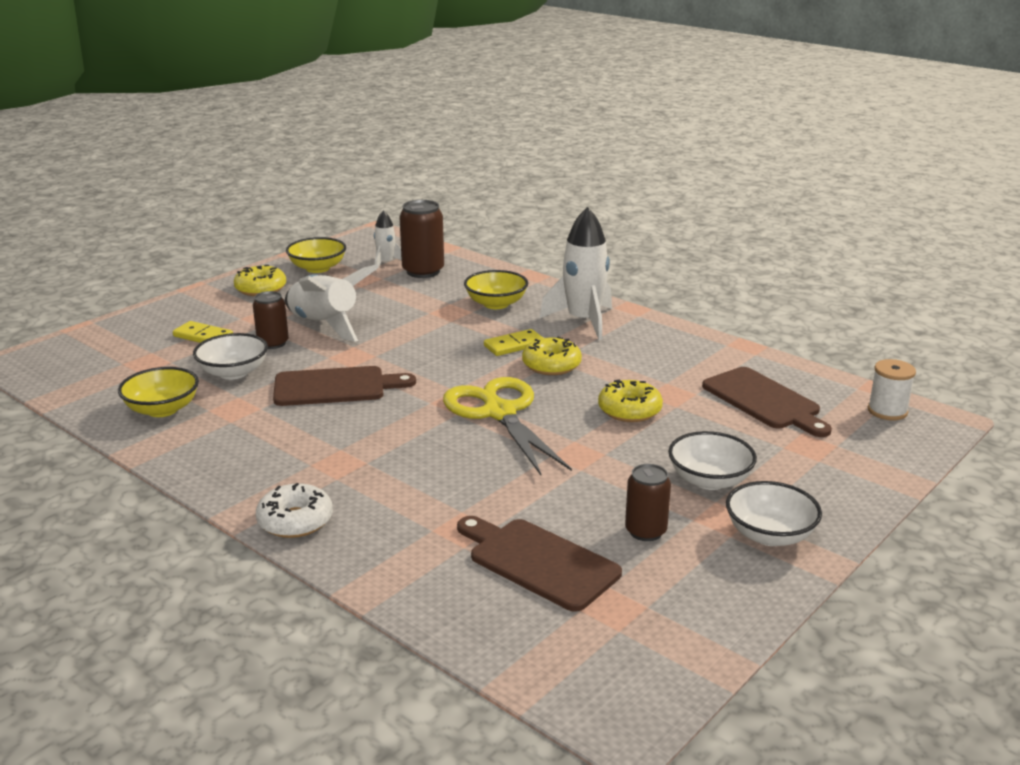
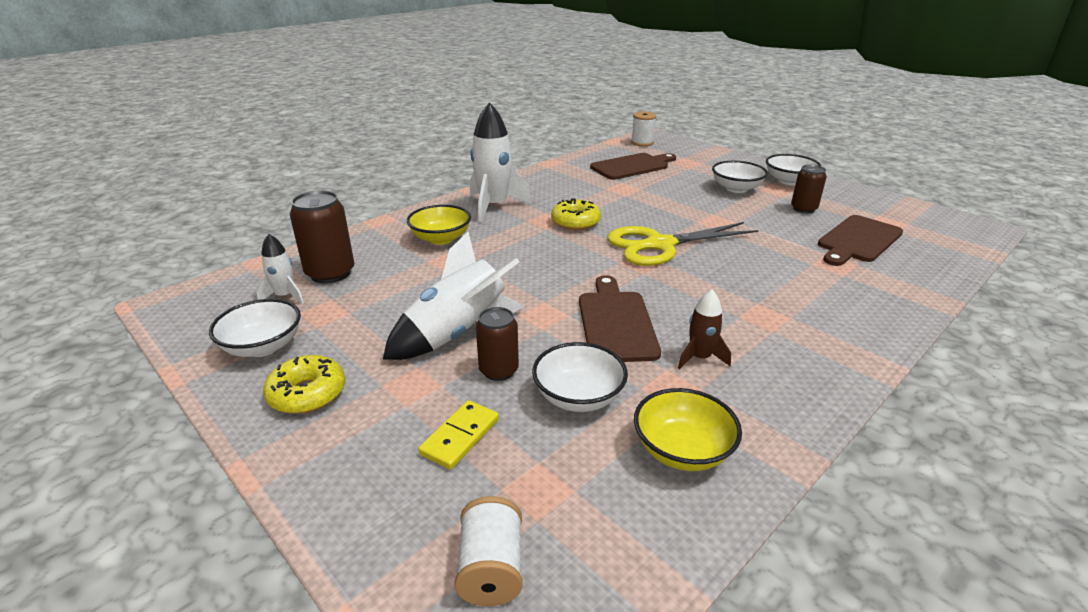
camera: 85 degrees left, 5 degrees up
(94, 353) = (491, 569): none -> white spool
(273, 423) = (700, 358): none -> brown rocket
(295, 521) = (869, 335): white donut -> none
(317, 268) = (263, 346): yellow bowl -> white bowl
(514, 345) = (535, 234): yellow domino -> none
(629, 410) = (649, 202): yellow donut -> none

